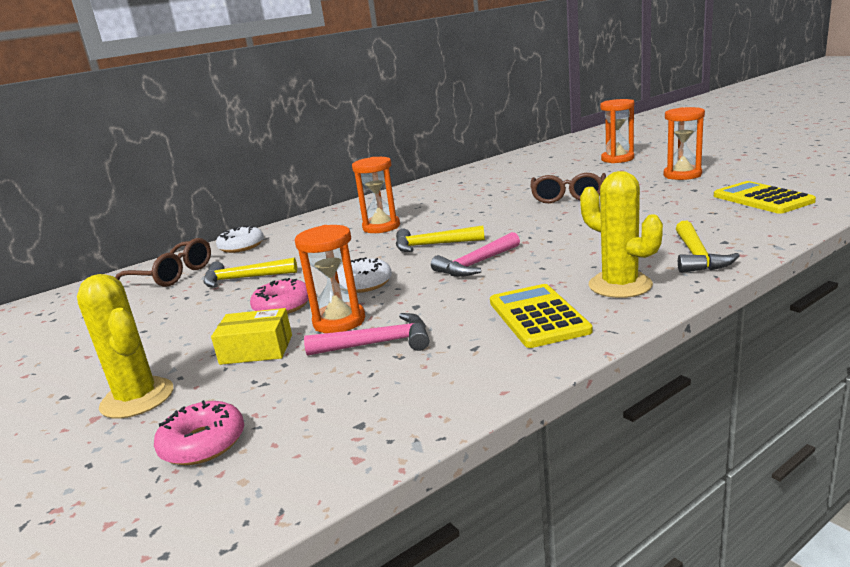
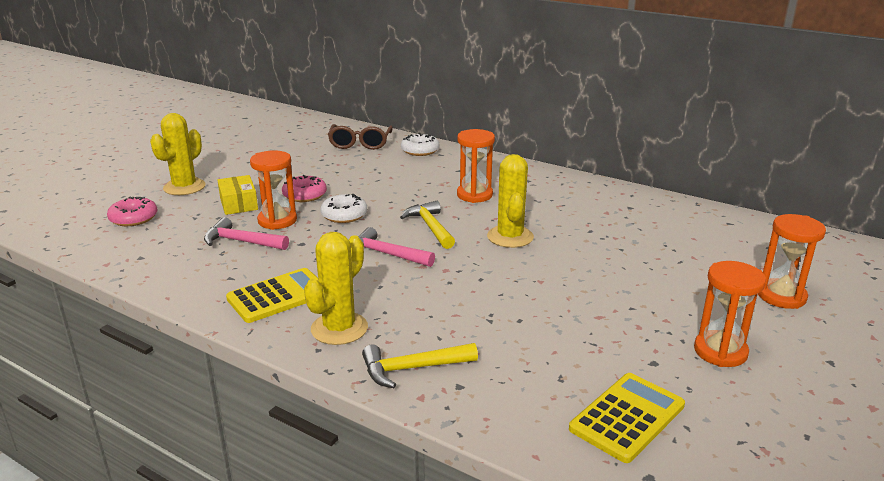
camera: 65 degrees right, 5 degrees up
(244, 279) = (353, 169): yellow hammer -> none
(378, 343) = (241, 241): pink hammer -> pink hammer turned 135 degrees clockwise
(480, 218) = (510, 237): none -> yellow cactus
(568, 197) = (594, 277): brown glasses -> none

